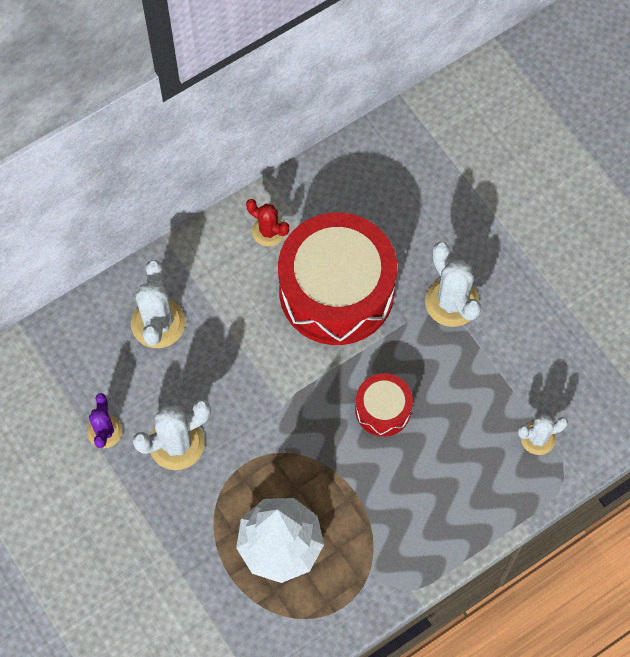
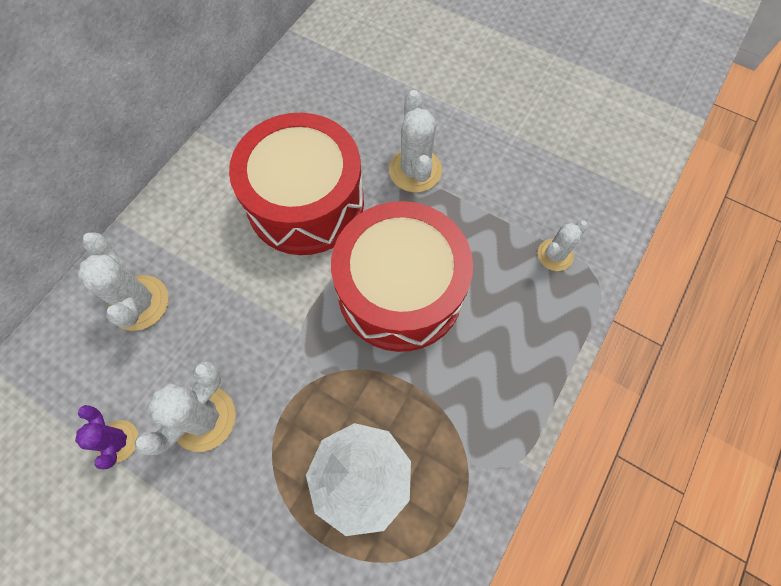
camera: 25 degrees left, 0 degrees up
(268, 231) = (219, 176): red cactus -> none
(383, 409) = (400, 291): red drum -> red drum, size x2.12
(451, 302) = (415, 170): white cactus -> white cactus turned 45 degrees clockwise

